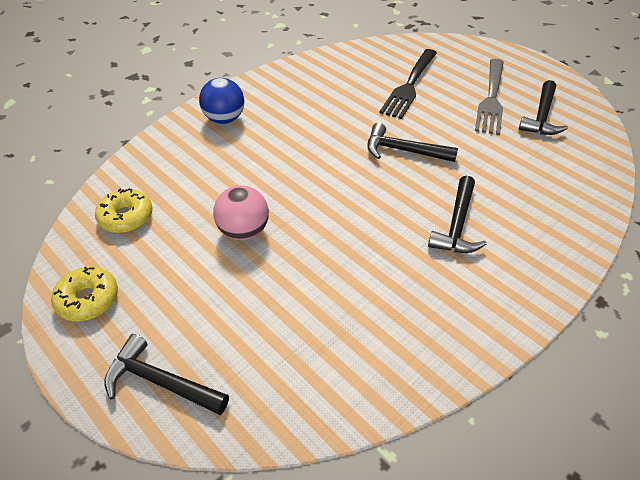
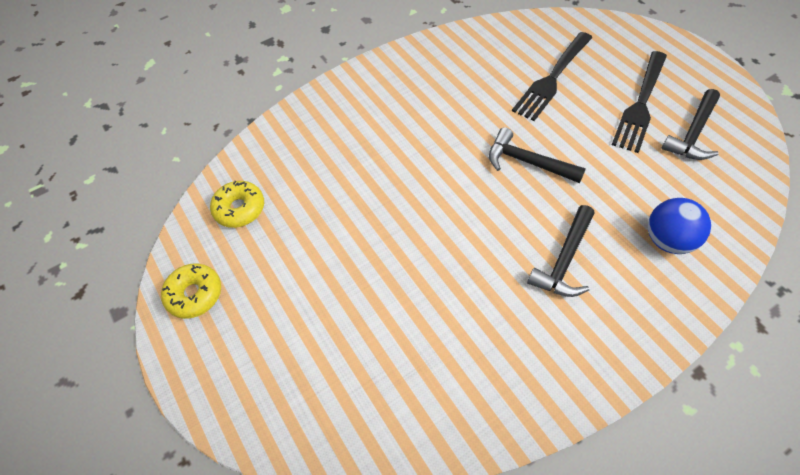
camera: 15 degrees right, 10 degrees up
(161, 382) = (247, 391): black hammer -> none
(224, 119) = (350, 103): blue ball -> blue ball (668, 240)
(244, 231) = (347, 239): pink ball -> none
(491, 98) = (640, 103): grey fork -> black fork

